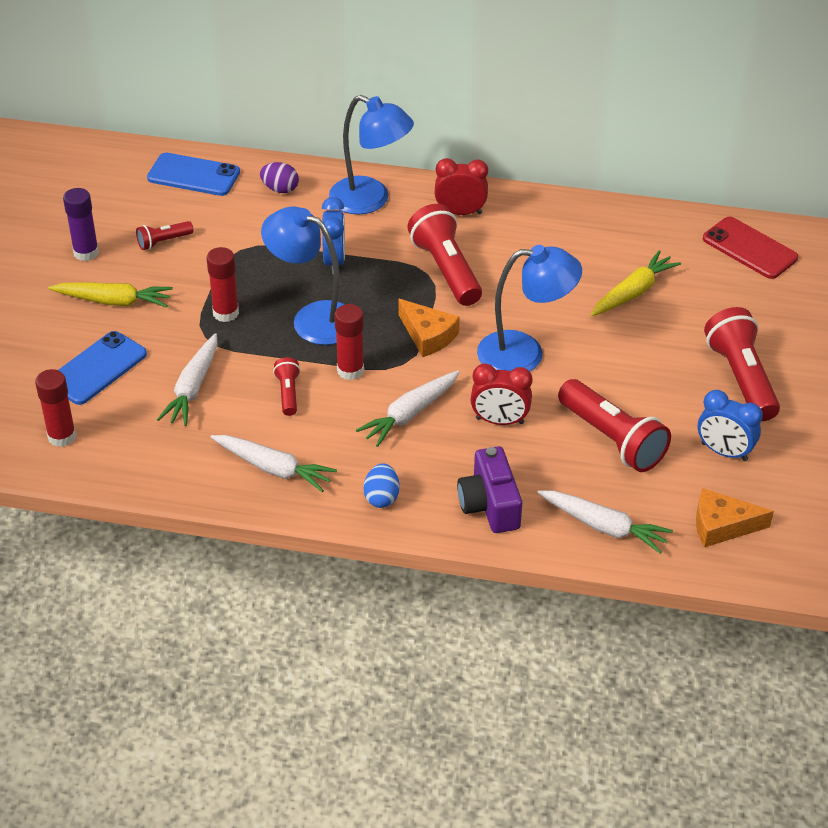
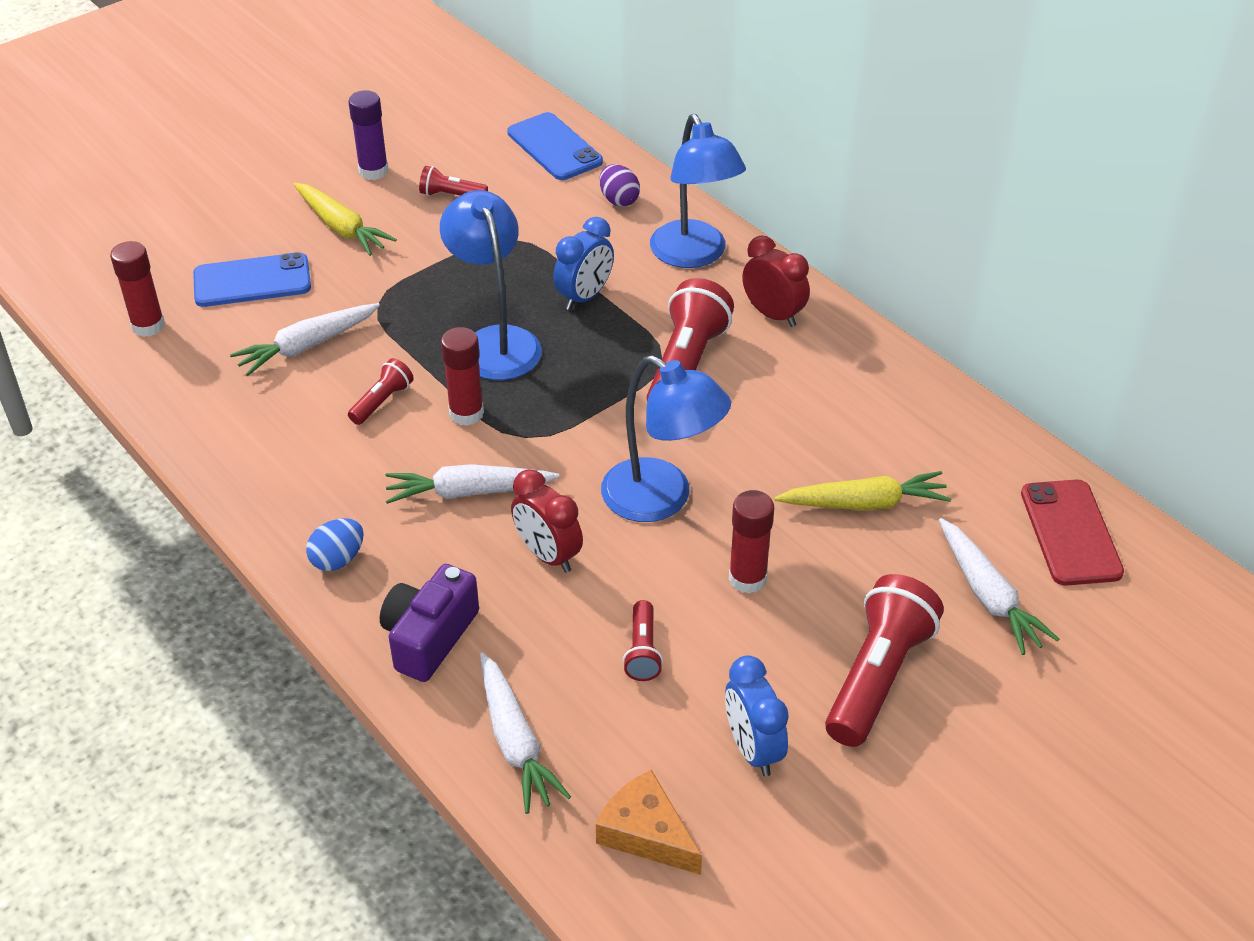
camera: 40 degrees right, 0 degrees up
(226, 313) = (423, 292): red glue stick -> red glue stick (747, 579)
(274, 468) = (279, 467): white carrot -> white carrot (988, 596)
(428, 335) = (584, 422): orange cheese -> none
(612, 439) = (643, 651): red flashlight -> red flashlight, size x0.50

